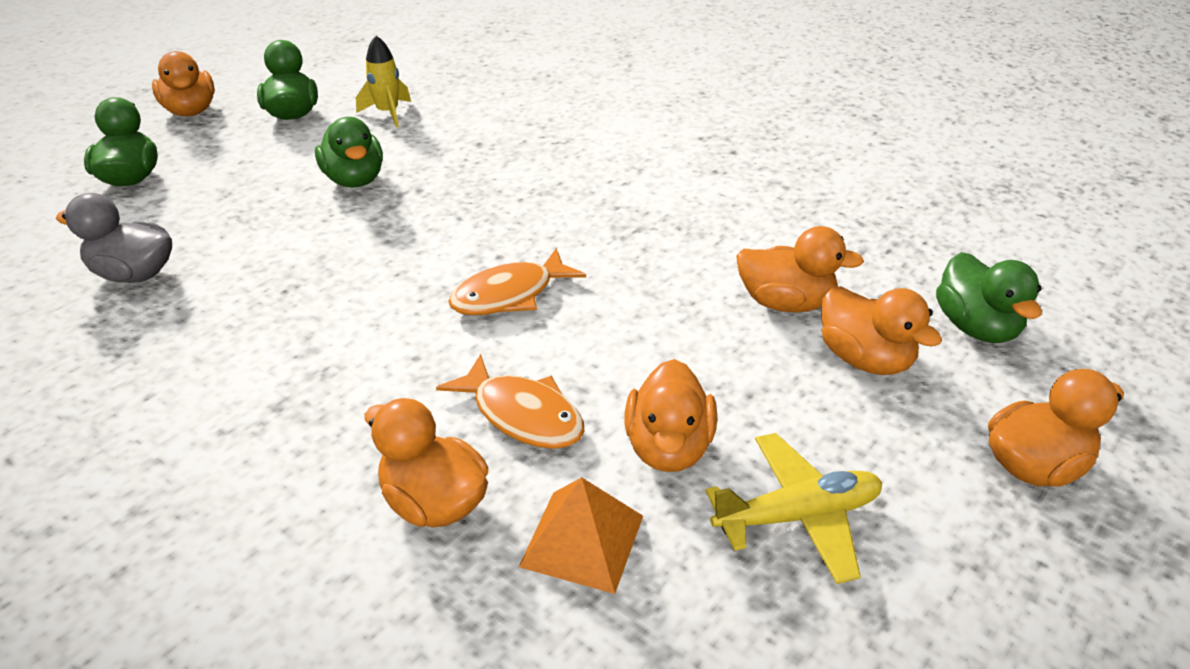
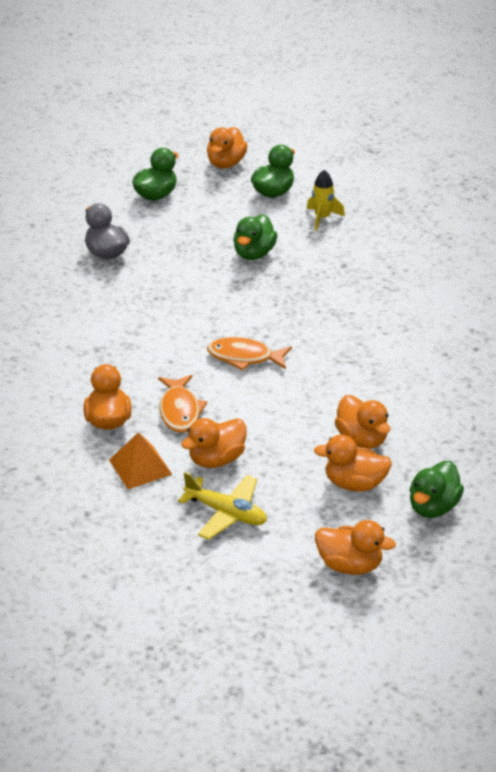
camera: 45 degrees right, 0 degrees up
(865, 359) = (354, 483): orange duck -> orange duck turned 90 degrees clockwise

